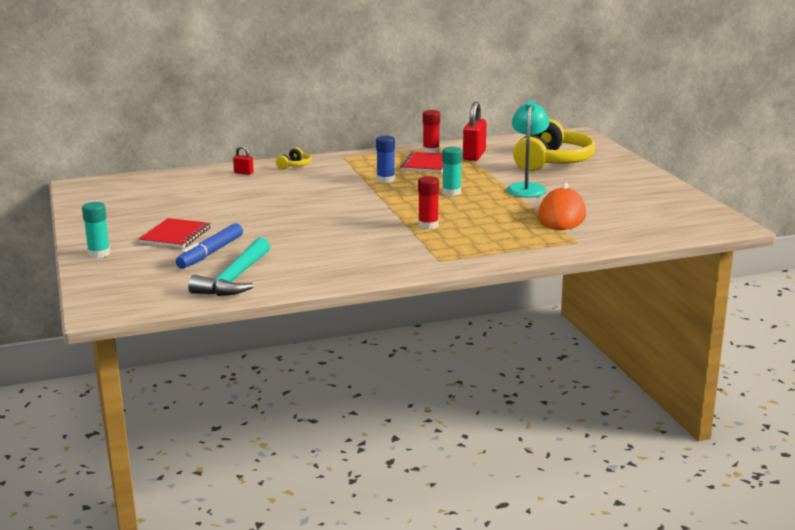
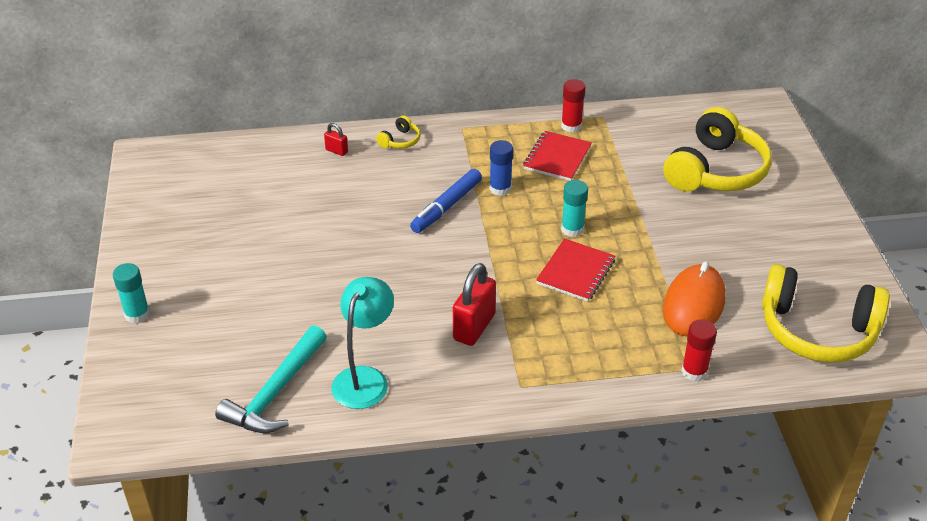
camera: 10 degrees right, 20 degrees up
(176, 235) = (229, 285): red notebook -> red notebook (576, 272)
(210, 253) = (260, 331): blue marker -> blue marker (446, 207)
(428, 225) = (526, 303): red glue stick -> red glue stick (694, 371)
(474, 156) = (621, 144): red padlock -> red padlock (474, 327)
(527, 188) = (667, 230): turquoise lamp -> turquoise lamp (365, 378)
(662, 220) = (817, 330): none -> yellow headphones

